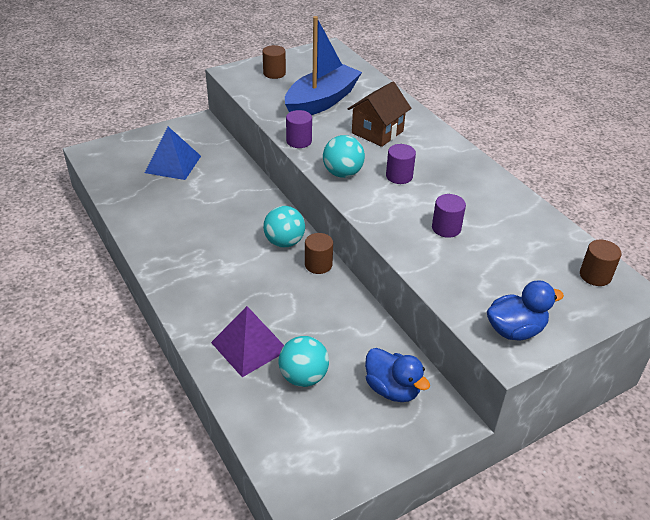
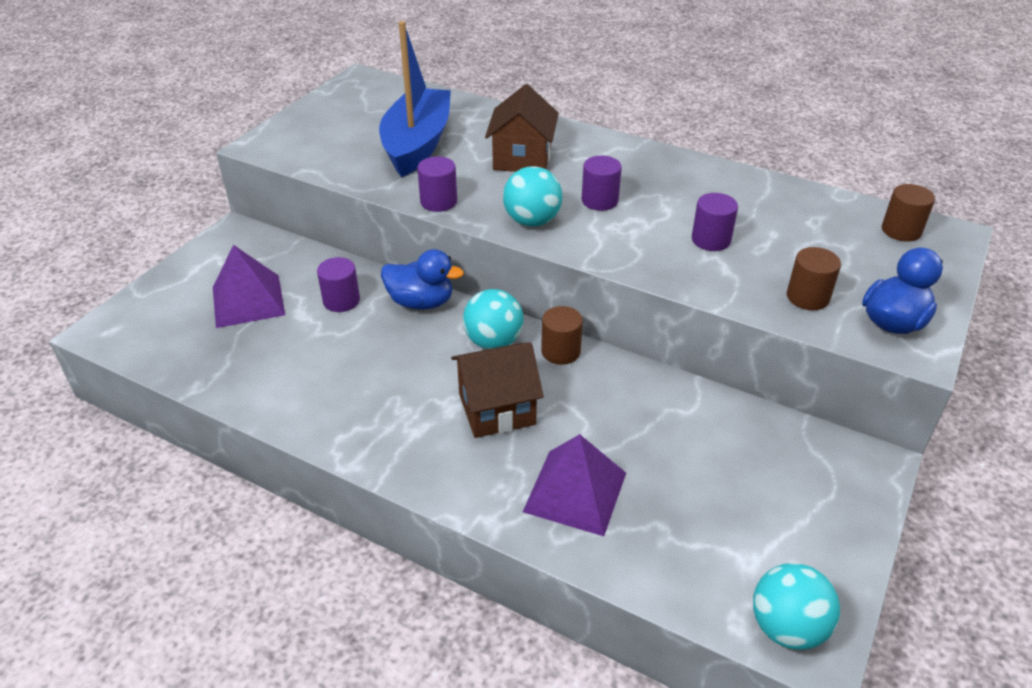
camera: 30 degrees left, 0 degrees up
(173, 164) = (248, 300): blue pyramid -> purple pyramid
(221, 184) = (341, 301): none -> purple cylinder
(250, 281) = (497, 409): none -> brown house
(274, 73) = (320, 129): brown cylinder -> brown cylinder (807, 297)
(303, 377) = (674, 497): turquoise ball -> turquoise ball (787, 627)
(392, 389) = (782, 459): blue duck -> blue duck (421, 302)

